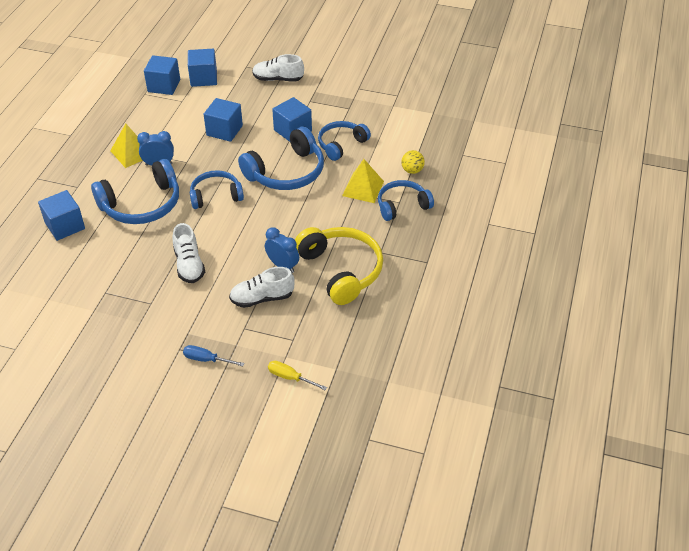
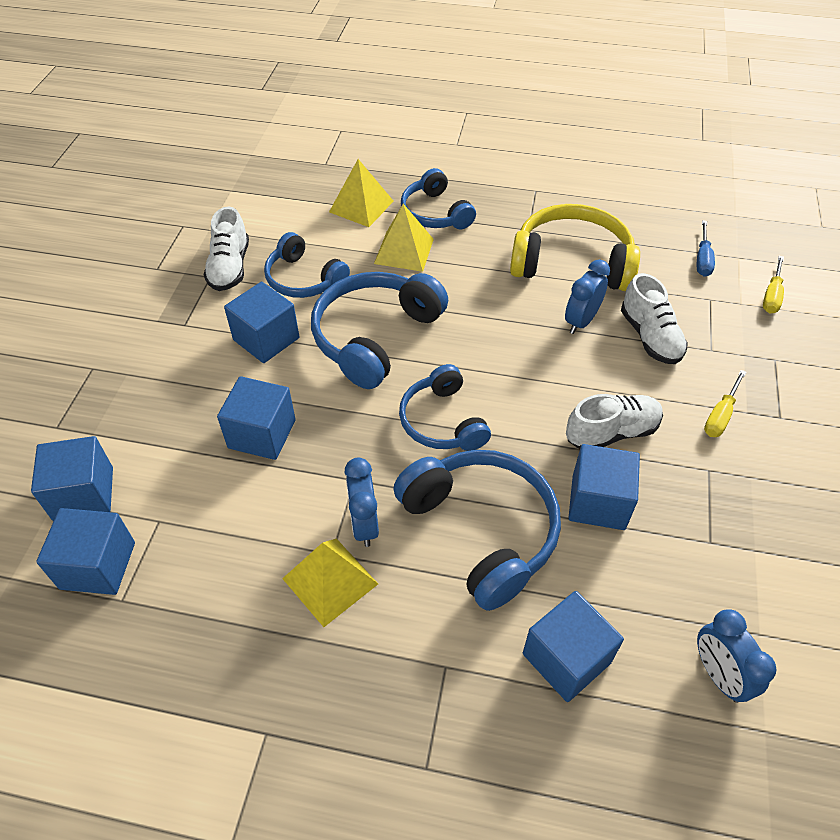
camera: 95 degrees left, 5 degrees up
(35, 278) = (718, 675): none -> blue clock
(144, 251) = (598, 502): none -> blue cube
(188, 318) = (720, 415): none -> yellow screwdriver
(206, 359) = (784, 383): blue screwdriver -> blue screwdriver (702, 259)
(278, 79) = (110, 373): white shoe -> white shoe (230, 267)
(286, 172) = (374, 336): blue headphones -> blue headphones turned 105 degrees counterclockwise
(341, 270) = (572, 262): yellow headphones -> yellow headphones turned 45 degrees clockwise
(412, 170) = (361, 206): yellow ball -> yellow pyramid

